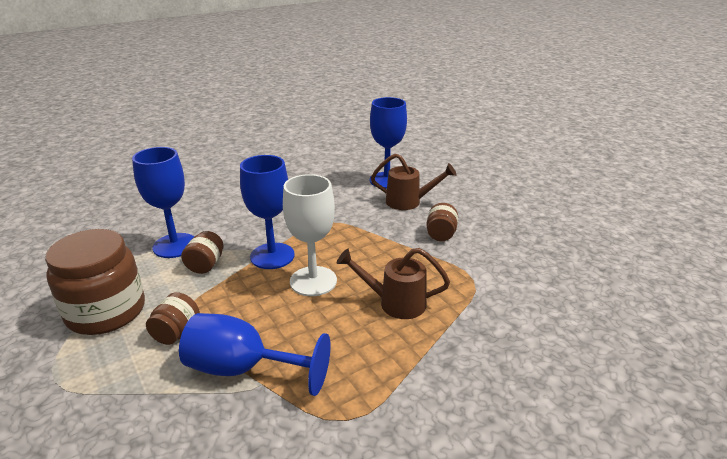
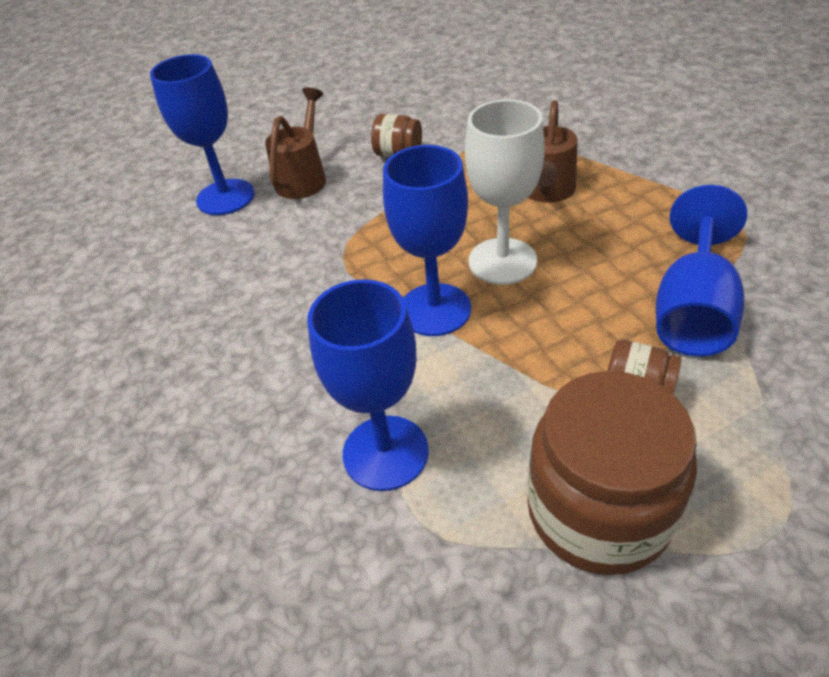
camera: 80 degrees left, 15 degrees up
(205, 265) = (455, 391): brown jar -> none

